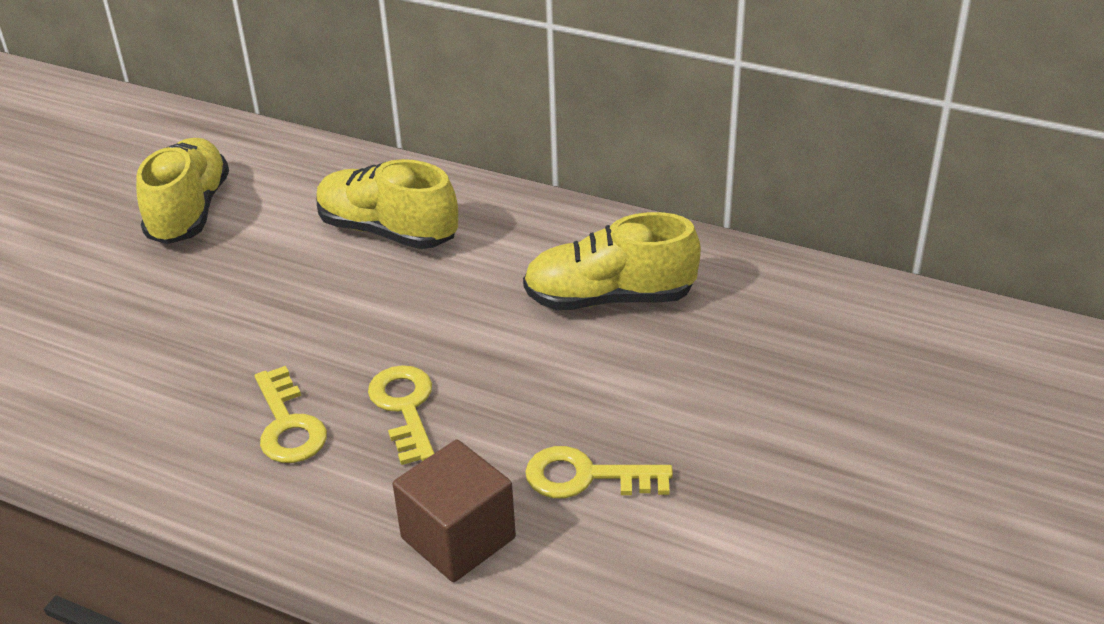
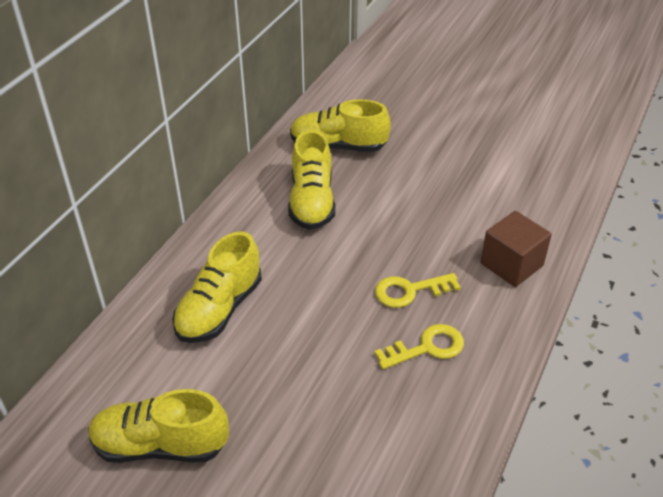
camera: 90 degrees left, 5 degrees up
(586, 477) = (462, 216): yellow key -> none
(761, 321) = (338, 146): none -> yellow shoe

